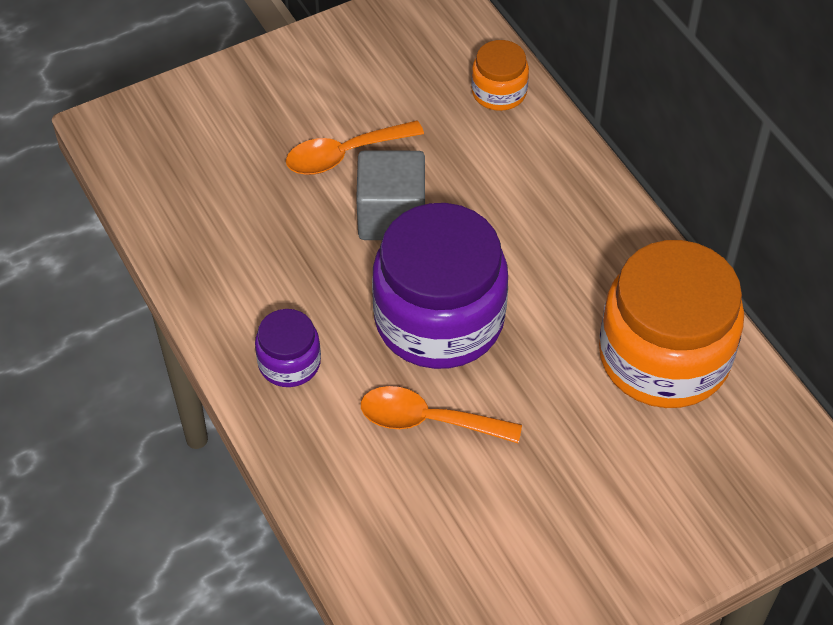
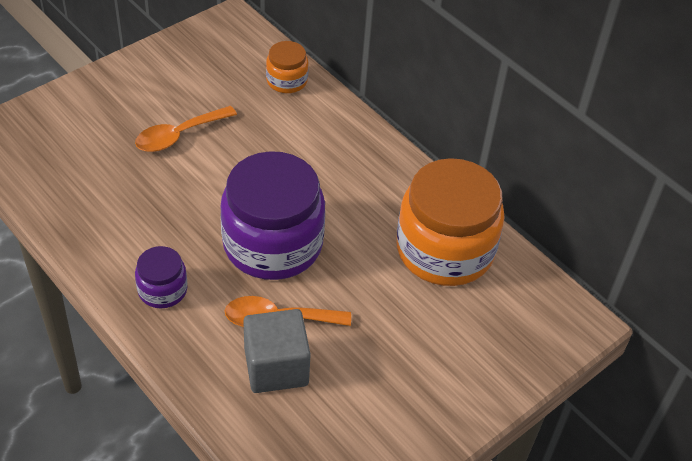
camera: 15 degrees left, 5 degrees down
(391, 216) = (223, 175): grey cube -> grey cube (276, 367)

